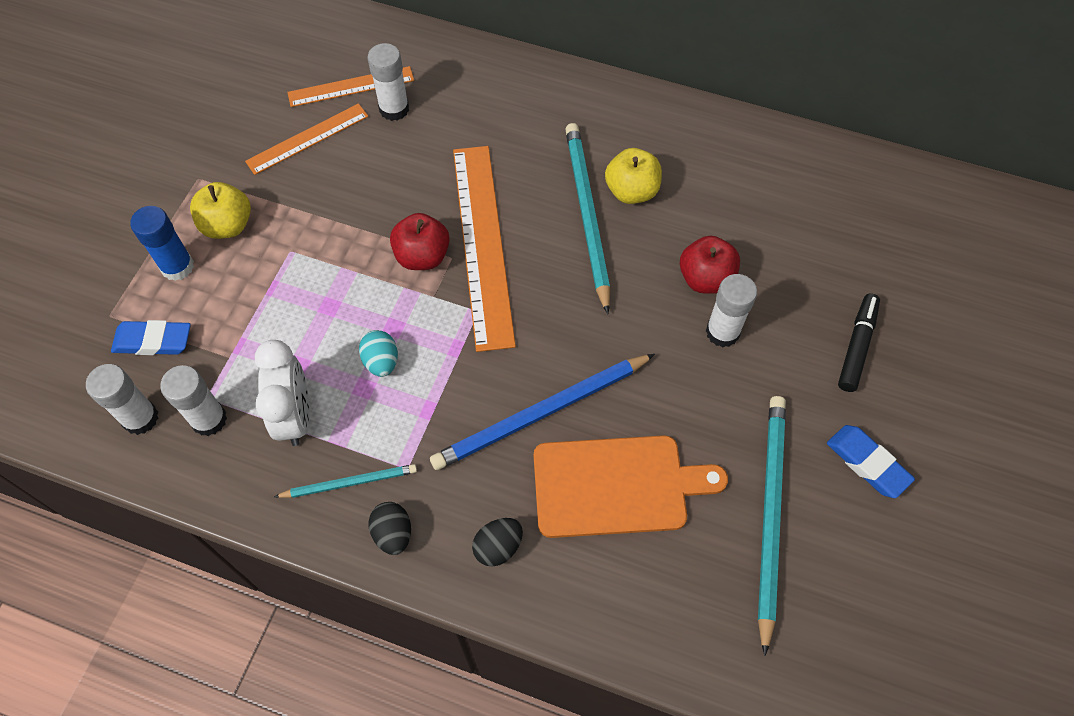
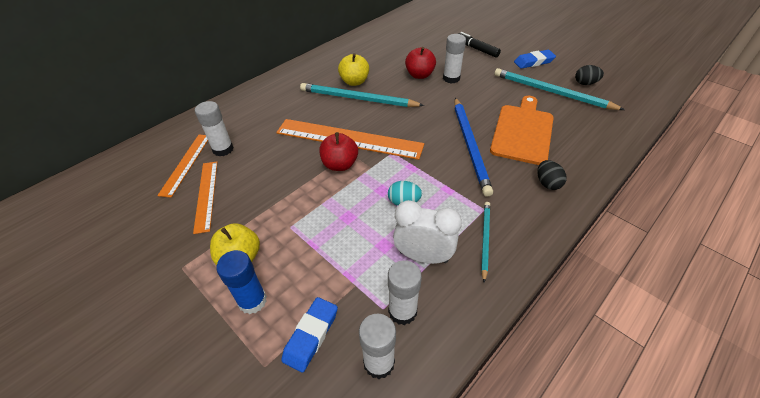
camera: 65 degrees left, 15 degrees down
(393, 533) = (527, 227): black egg -> black egg (585, 83)

